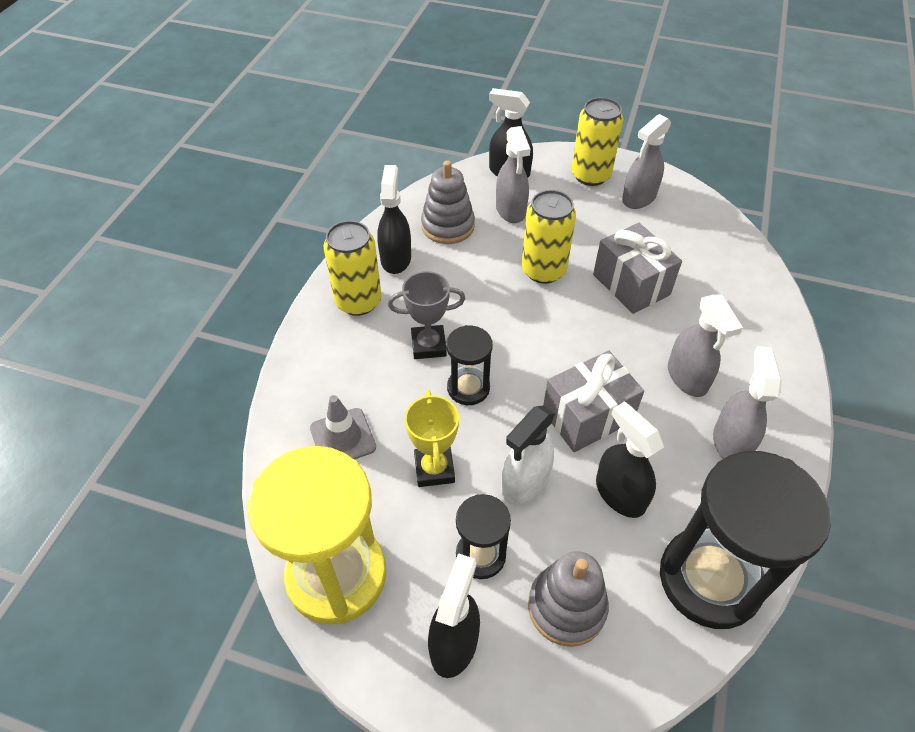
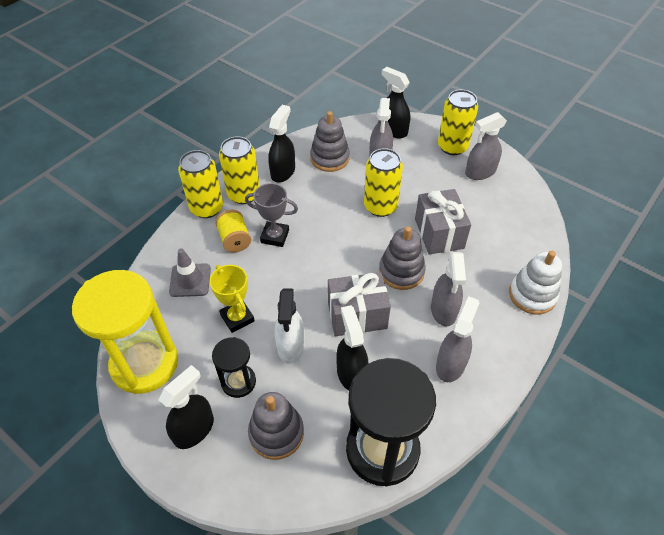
camera: 20 degrees right, 0 degrees up
(316, 333) = (207, 208): none -> yellow can
(377, 365) = (235, 240): none -> yellow spool
(434, 469) = (237, 318): yellow trophy -> yellow trophy turned 45 degrees counterclockwise
(468, 388) = (286, 272): black hourglass -> none
(524, 483) = (291, 346): white spray bottle -> white spray bottle turned 60 degrees counterclockwise
(611, 344) = (401, 271): none -> grey stacking toy
(776, 328) = (532, 295): none -> white stacking toy

